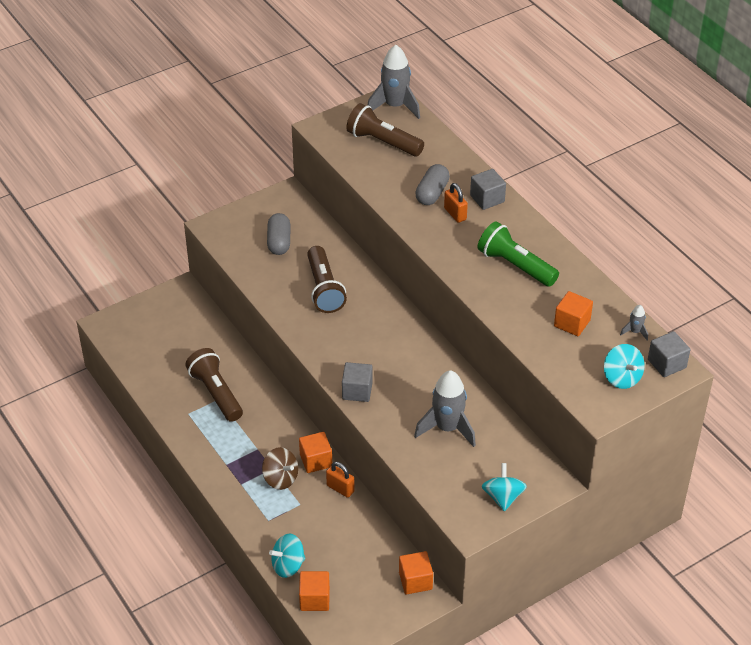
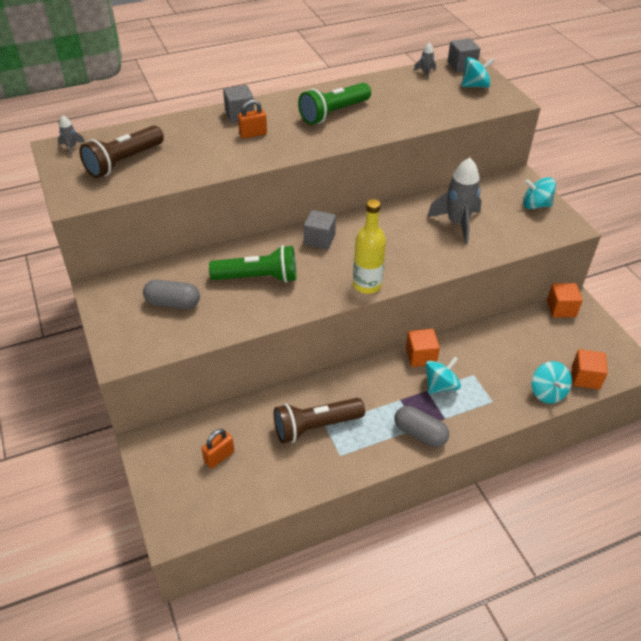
camera: 80 degrees left, 0 degrees up
(281, 478) = (440, 385): brown spinning top -> turquoise spinning top
(324, 289) = (258, 278): brown flashlight -> green flashlight
(332, 365) = (367, 285): none -> yellow bottle
(340, 488) = (457, 343): orange padlock -> orange padlock (219, 457)
(357, 391) = (404, 272): grey cube -> grey cube (319, 239)
(395, 106) = (71, 147): grey rocket -> grey rocket, size x0.45
(432, 193) = (217, 143): grey capsule -> grey capsule (420, 433)
(572, 323) = (410, 97): orange cube -> none

